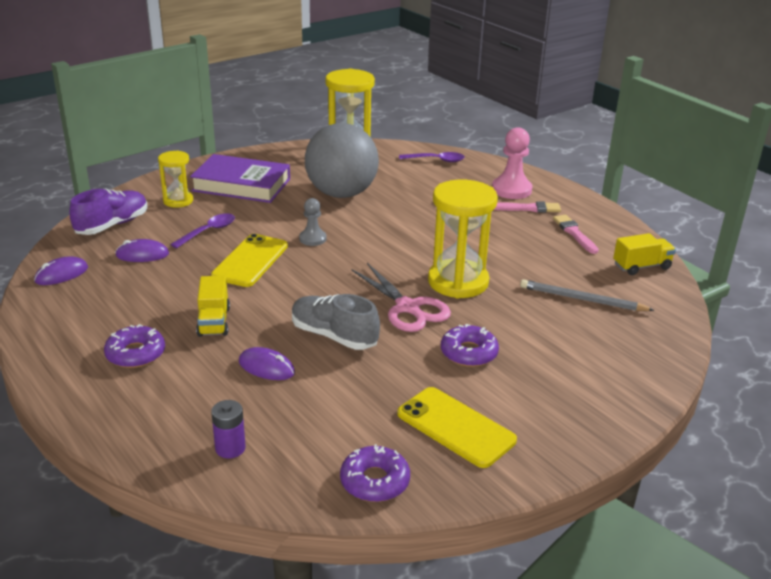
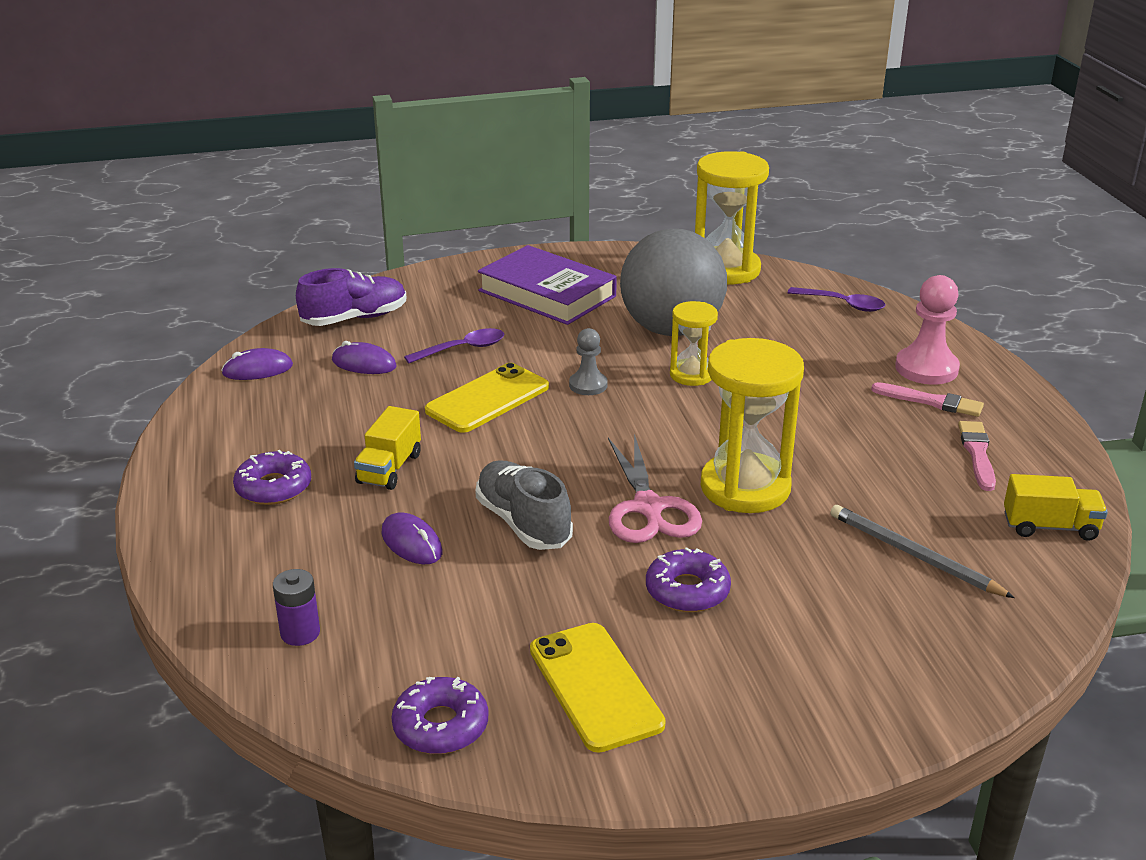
camera: 25 degrees right, 0 degrees up
(178, 201) = (453, 301): yellow hourglass -> yellow hourglass (691, 375)

